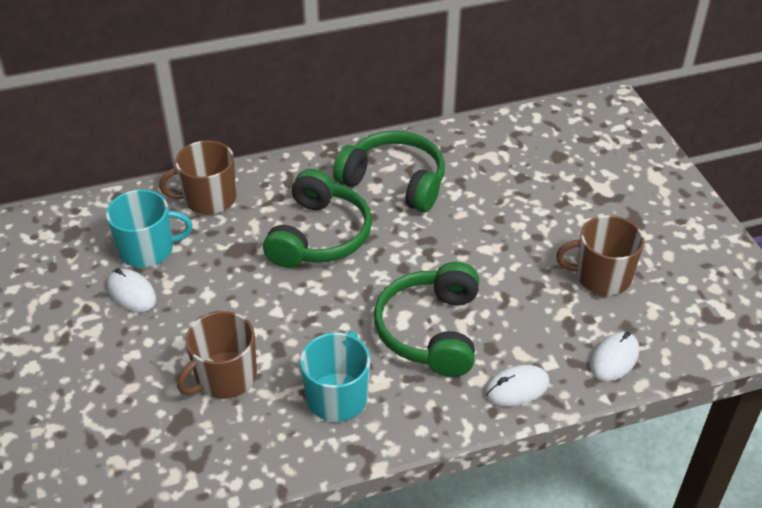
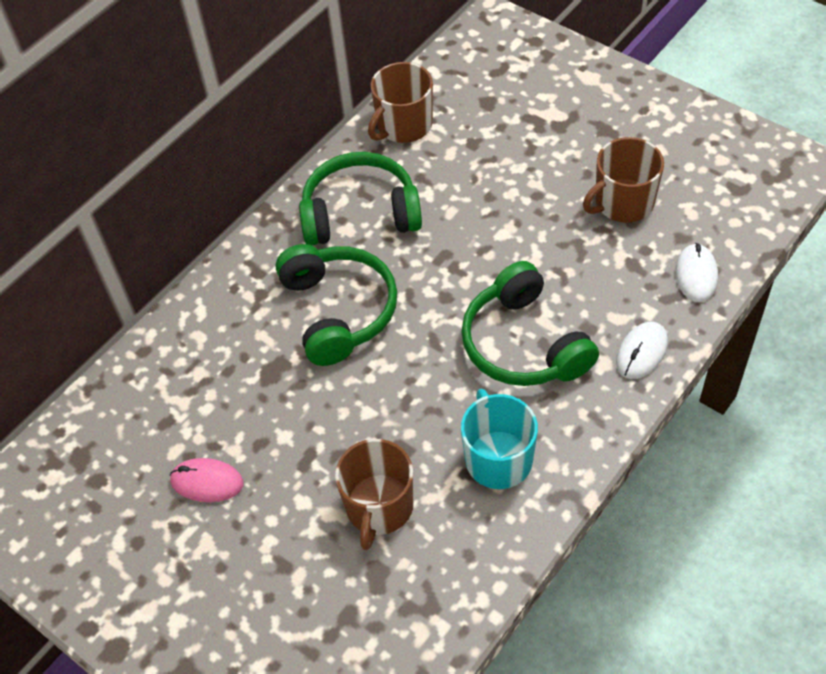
camera: 30 degrees left, 10 degrees up
(132, 293) = (207, 482): white mouse -> pink mouse
(148, 249) = (179, 427): turquoise mug -> none
(208, 199) = (191, 337): brown mug -> brown mug (403, 125)

